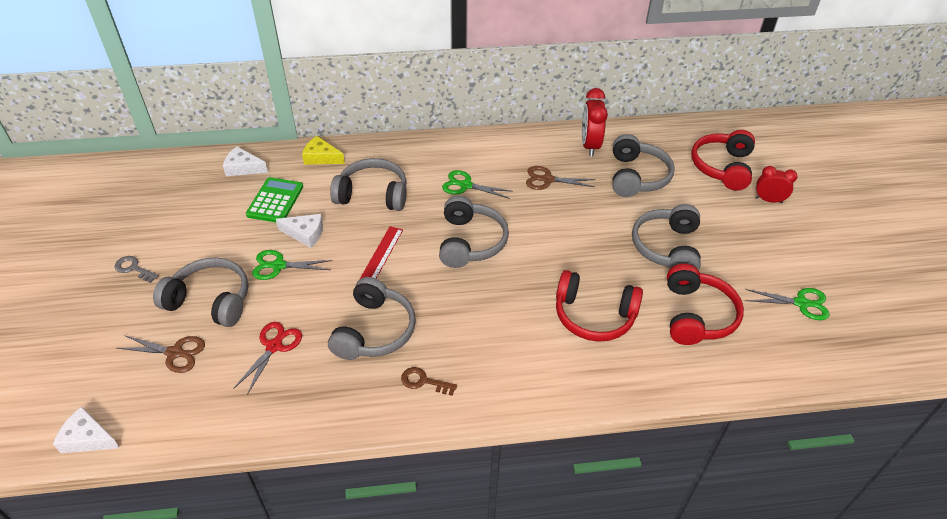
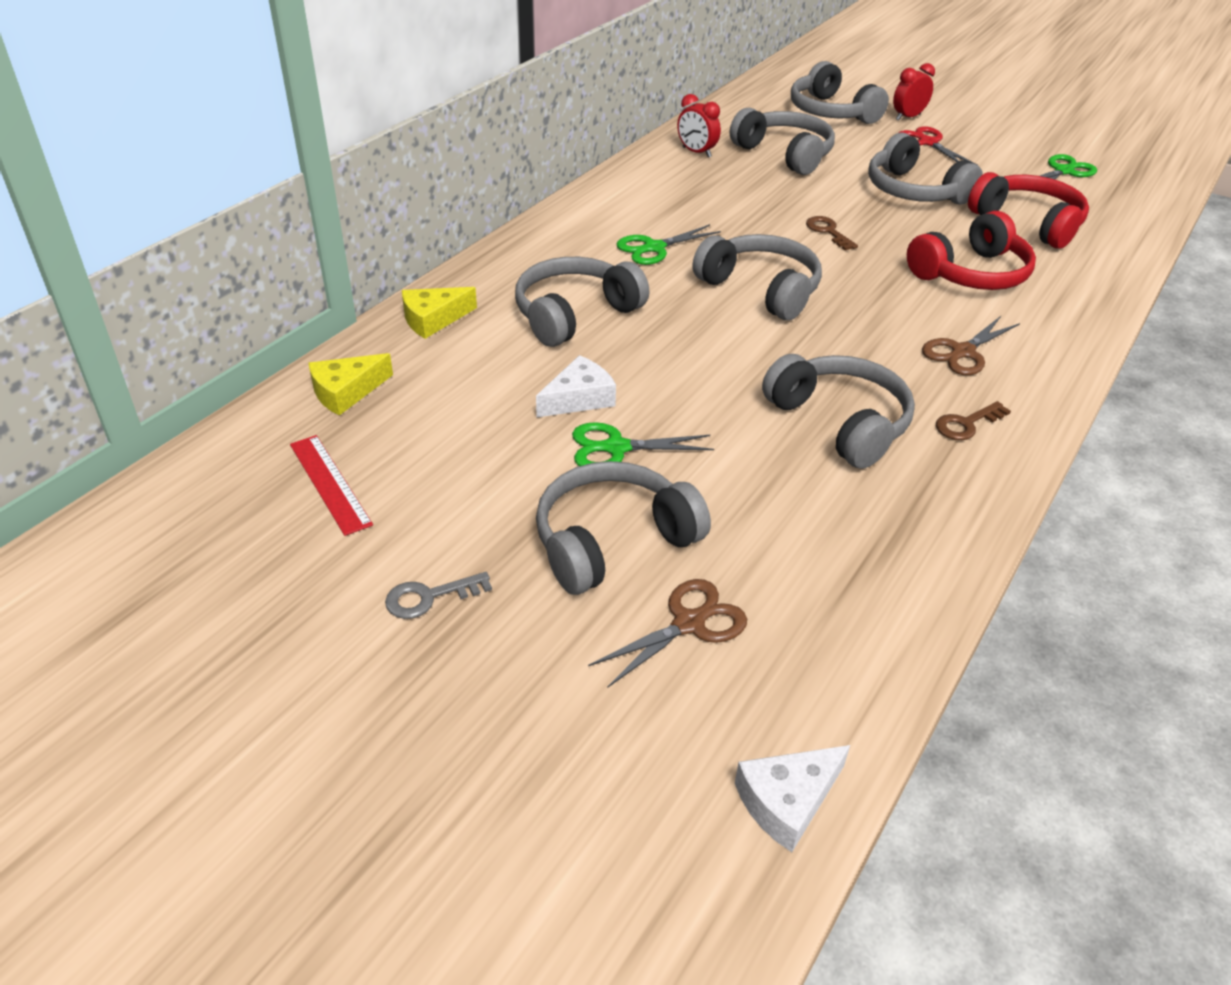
camera: 50 degrees left, 5 degrees down
(243, 168) = (346, 392): white cheese -> yellow cheese
(274, 346) = (780, 518): red scissors -> red scissors (928, 143)
(275, 201) = (469, 394): green calculator -> none
(278, 266) = (616, 448): green scissors -> green scissors turned 45 degrees clockwise
(381, 255) = (703, 358): red ruler -> red ruler (330, 483)
(547, 180) = (718, 199): brown scissors -> brown scissors (963, 352)
(566, 236) = (828, 231): none -> brown key
(589, 145) = (696, 152): red clock -> red clock, size x0.66
(722, 167) = (831, 112): red headphones -> grey headphones

